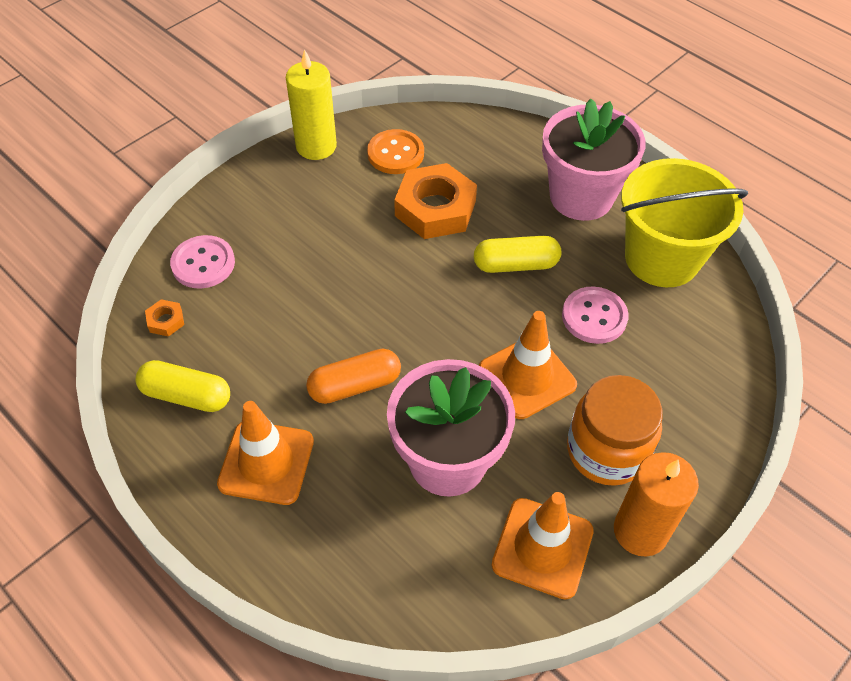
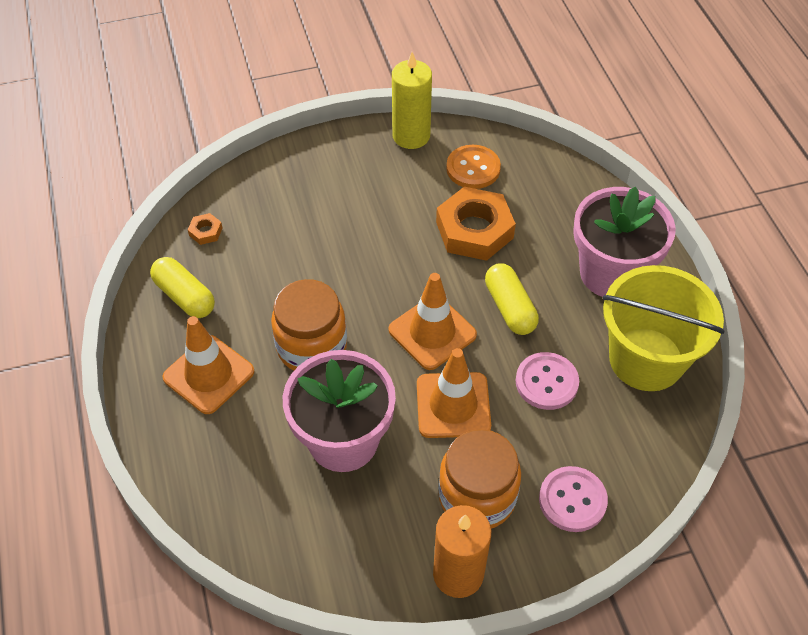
camera: 30 degrees right, 0 degrees up
(203, 263) = (261, 198): pink button -> pink button (572, 500)
(355, 385) = (312, 347): orange capsule -> orange jar
(515, 265) = (510, 308): yellow capsule -> yellow capsule turned 45 degrees clockwise
(542, 548) = (370, 545): orange traffic cone -> orange traffic cone (432, 332)

